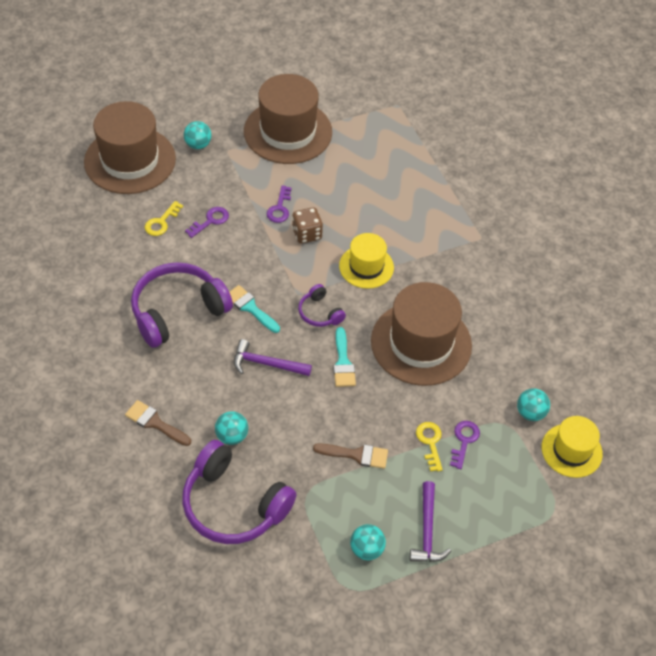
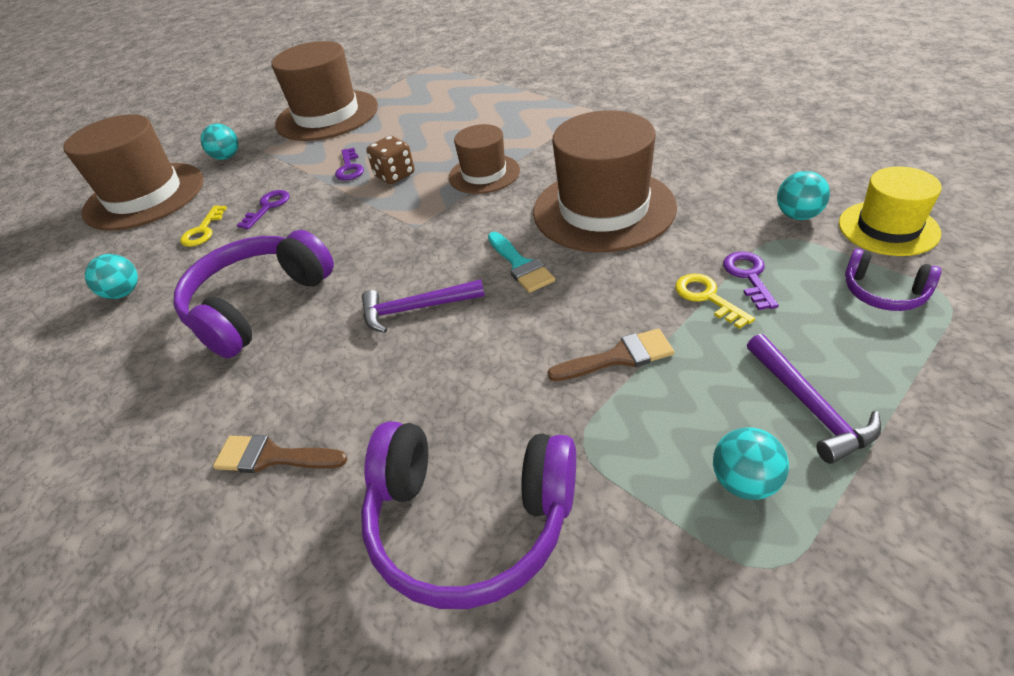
camera: 15 degrees left, 10 degrees down
(232, 436) = (411, 418): turquoise ball -> turquoise ball (124, 293)
(250, 307) = (360, 262): turquoise brush -> none
(319, 313) = (455, 232): purple headphones -> purple headphones (883, 292)
(366, 266) = (484, 174): yellow hat -> brown hat

